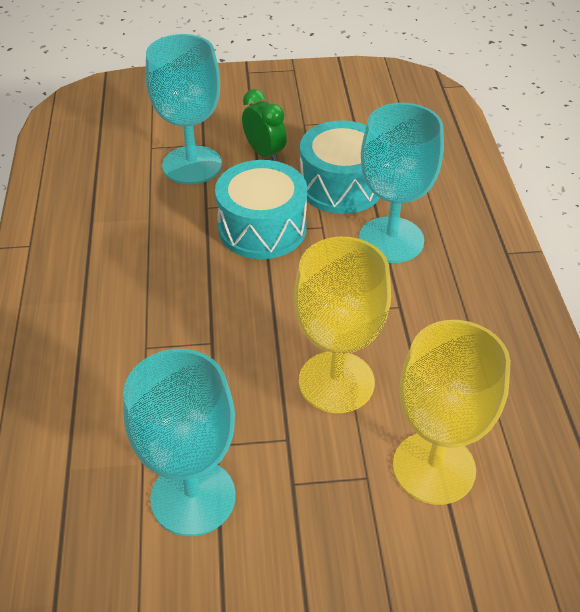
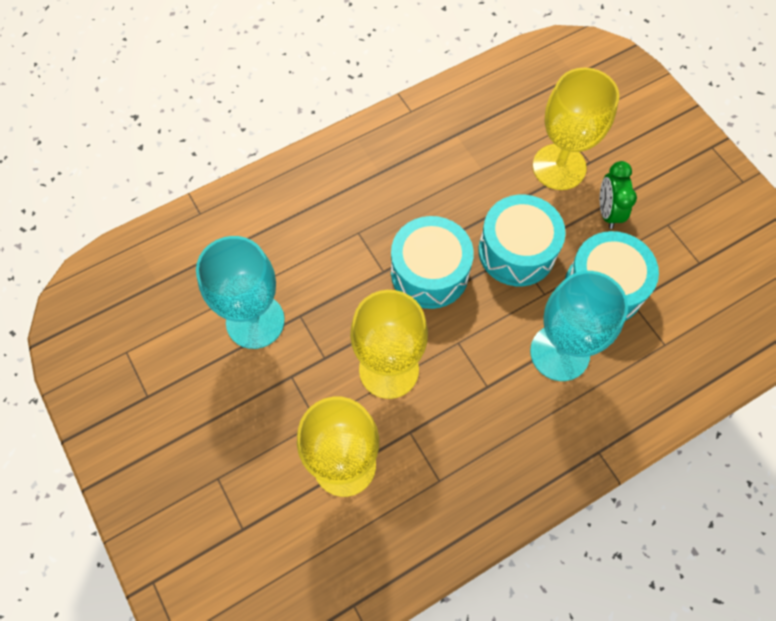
camera: 65 degrees right, 20 degrees up
(192, 165) = (559, 167): turquoise goblet -> yellow goblet
(240, 303) = (429, 272): none -> turquoise drum
(264, 153) = (608, 212): green clock -> green clock turned 150 degrees clockwise

